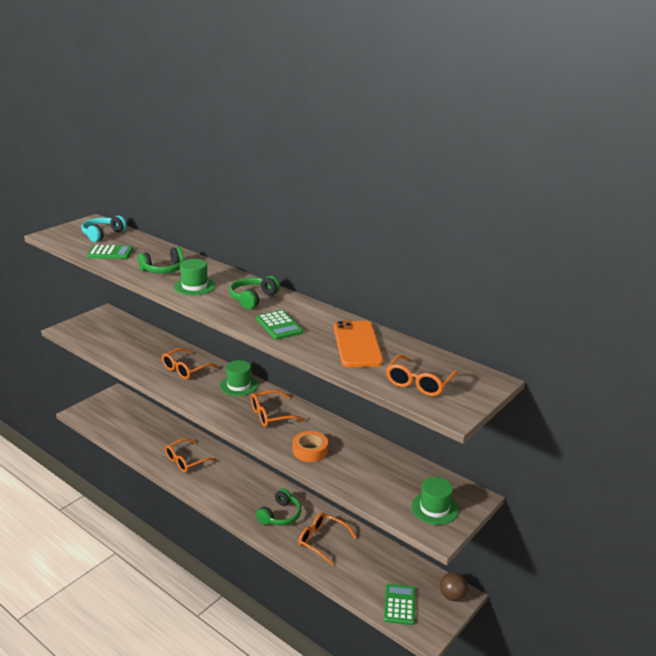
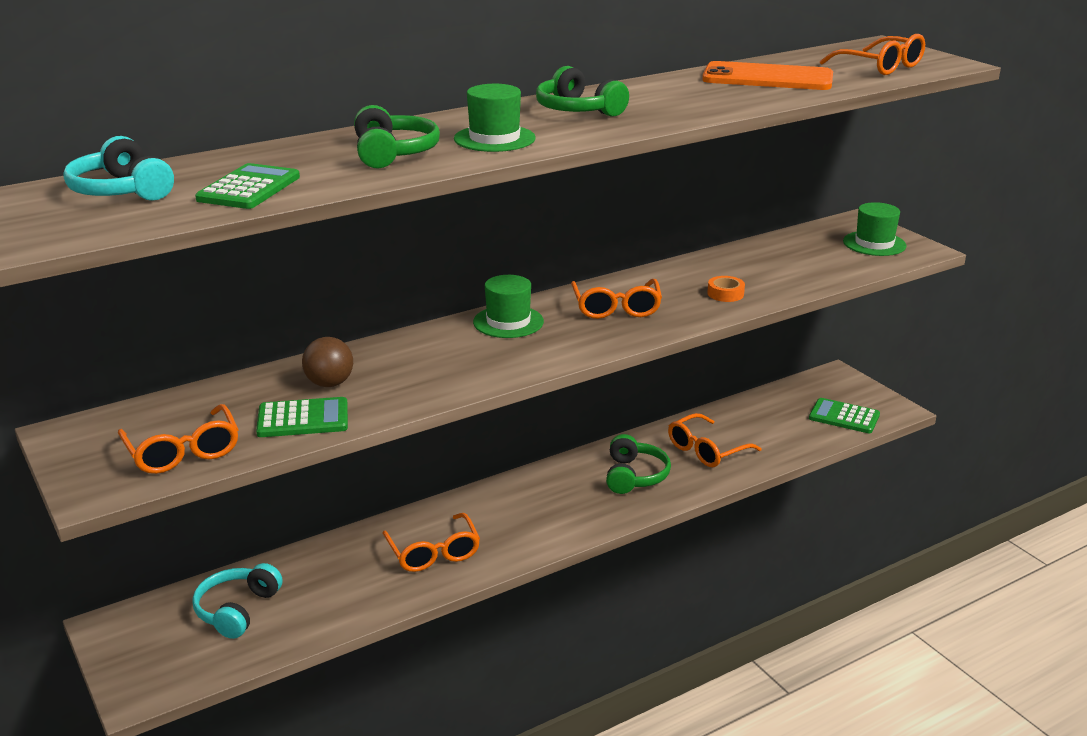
camera: 70 degrees left, 0 degrees up
(131, 419) = (237, 610): none -> turquoise headphones
(185, 369) = (414, 362): orange glasses -> orange glasses (183, 451)
(279, 326) = (688, 105): green calculator -> green calculator (303, 419)
(280, 515) = (634, 476): green headphones -> green headphones turned 45 degrees clockwise
(310, 450) = (725, 294): orange tape -> orange tape, size x0.65
(452, 596) = (837, 380): brown ball -> brown ball (329, 384)

